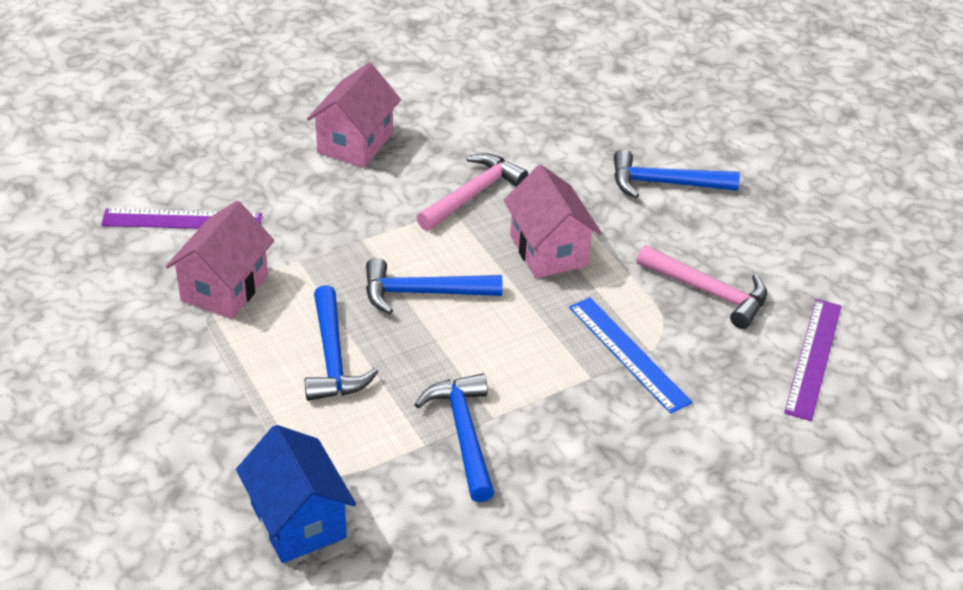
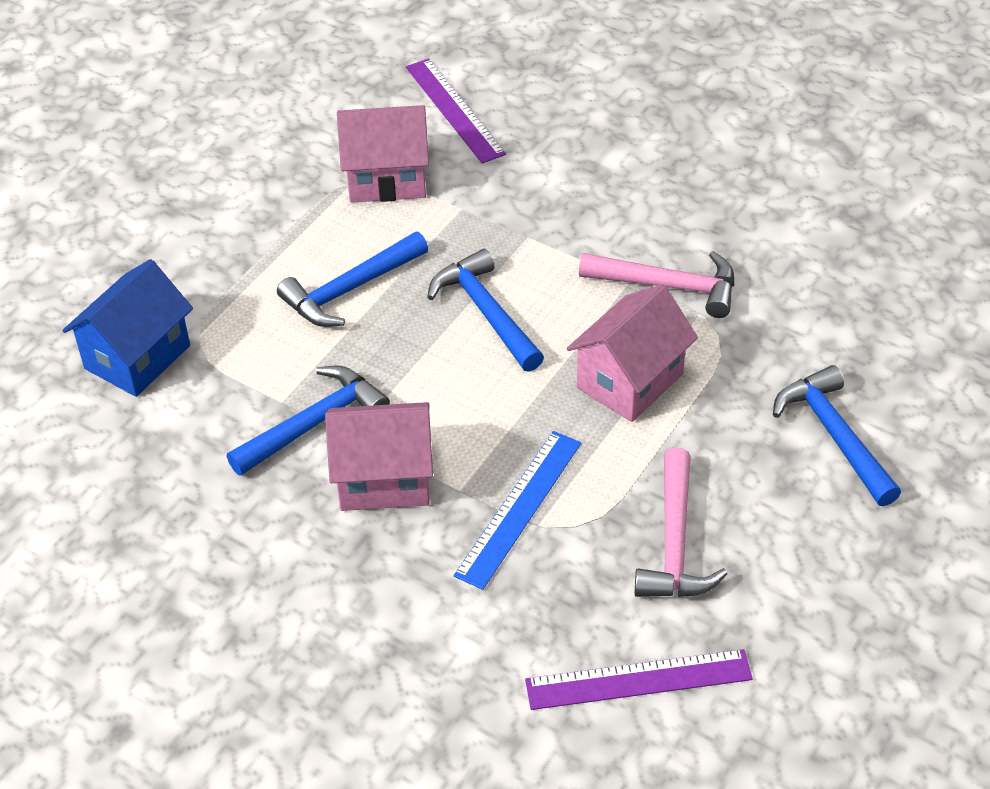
camera: 65 degrees right, 5 degrees up
(355, 143) = (670, 167): pink house -> pink house (384, 479)

